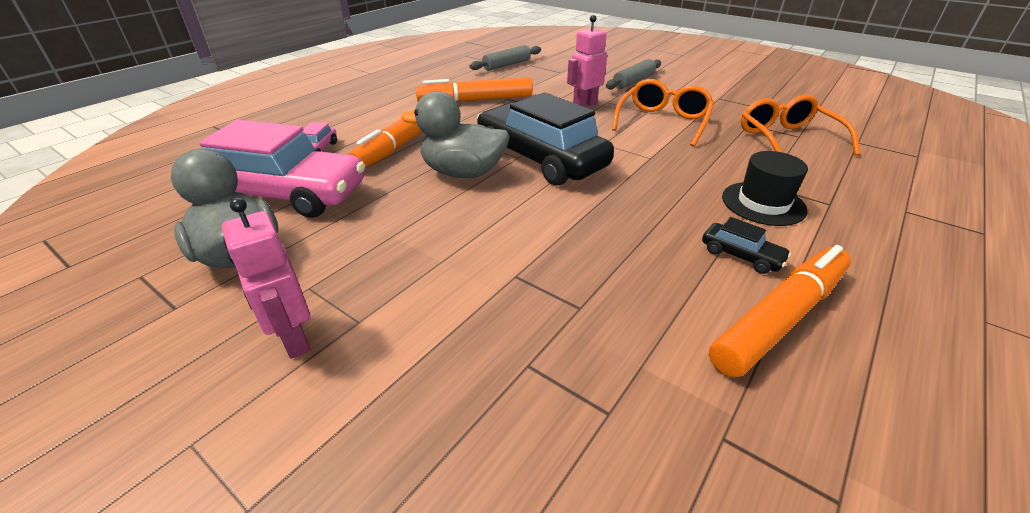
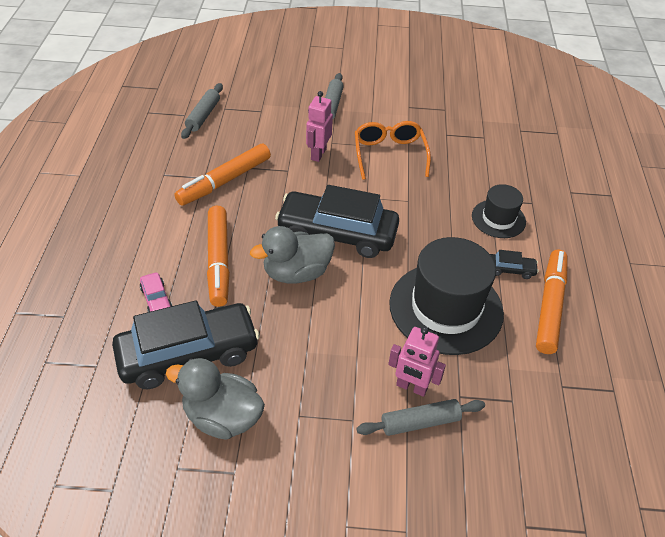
camera: 35 degrees left, 10 degrees up
(285, 194) = (188, 354): pink car -> black car
(293, 339) = (330, 450): pink robot -> pink robot (411, 387)
(437, 368) = (420, 422): none -> grey rolling pin
(605, 260) = (446, 308): none -> black hat
(787, 139) = (479, 144): orange glasses -> none

